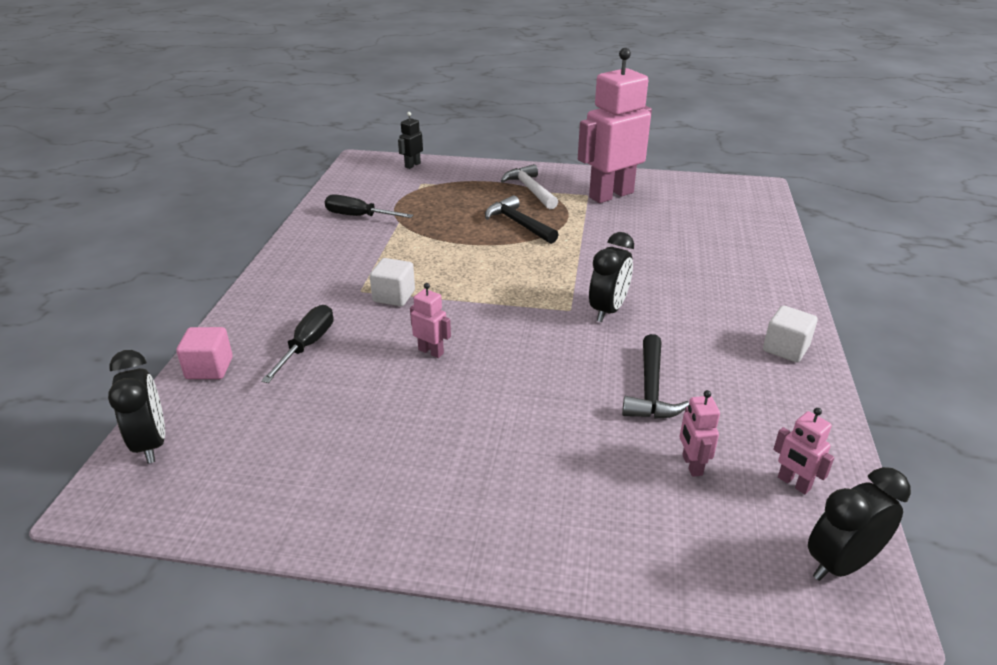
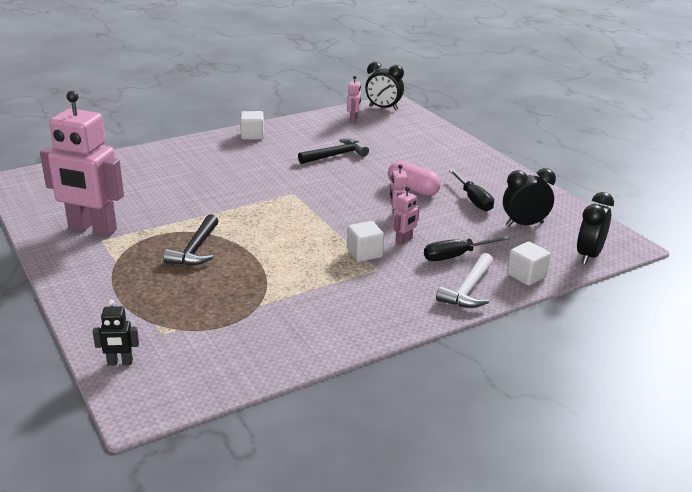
camera: 130 degrees left, 5 degrees down
(209, 368) = (526, 276): pink cube -> white cube
(358, 216) = (275, 331): black screwdriver -> black screwdriver (473, 200)
(477, 401) = (413, 189): none -> pink capsule
(530, 190) = (118, 268): white hammer -> white hammer (468, 290)
(608, 310) = (278, 183): black clock -> black clock (524, 224)
(691, 465) = (374, 137): pink robot -> pink robot (404, 240)

